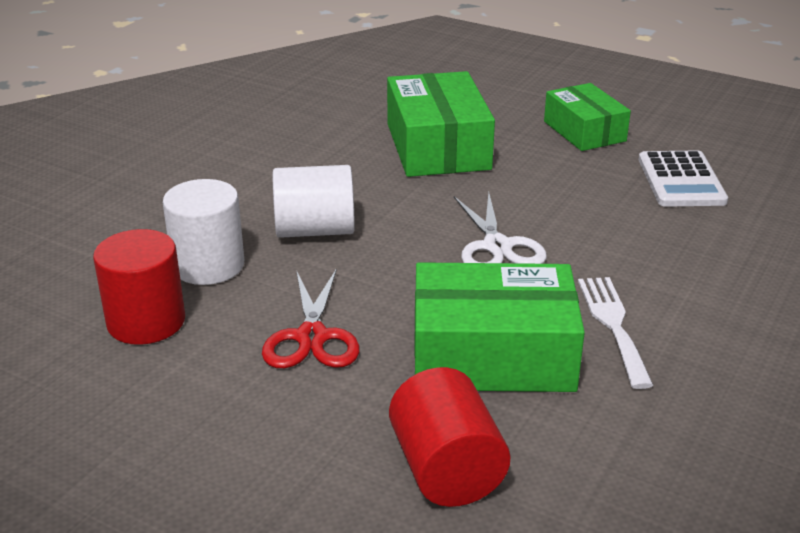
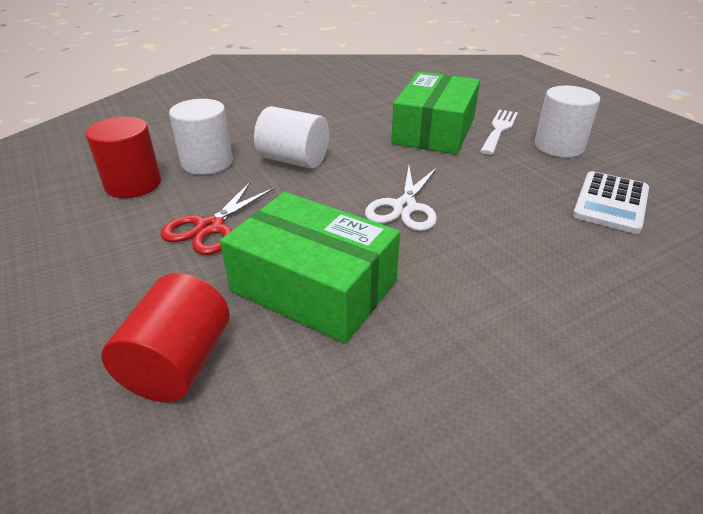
camera: 30 degrees right, 5 degrees up
(584, 131) = (558, 146): green box -> white cylinder
(613, 325) = (435, 299): white fork -> white fork (499, 129)

